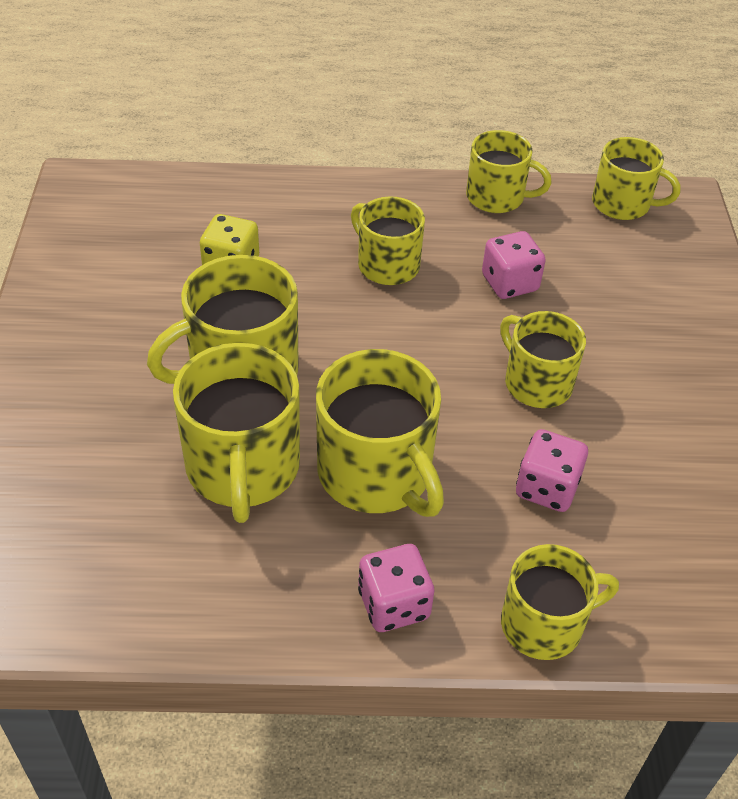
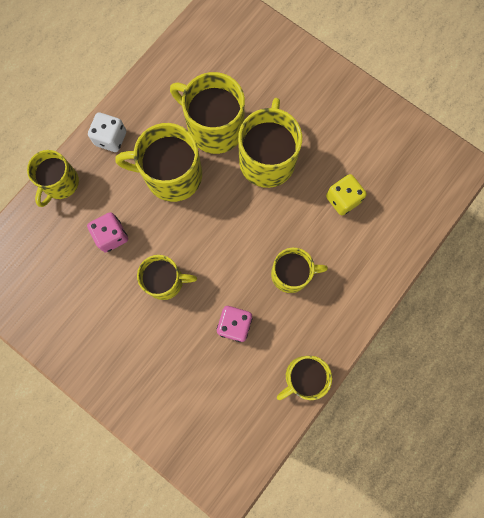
camera: 130 degrees right, 30 degrees up
(393, 604) = (111, 138): pink dice -> white dice
(622, 204) = (248, 446): yellow mug -> none

